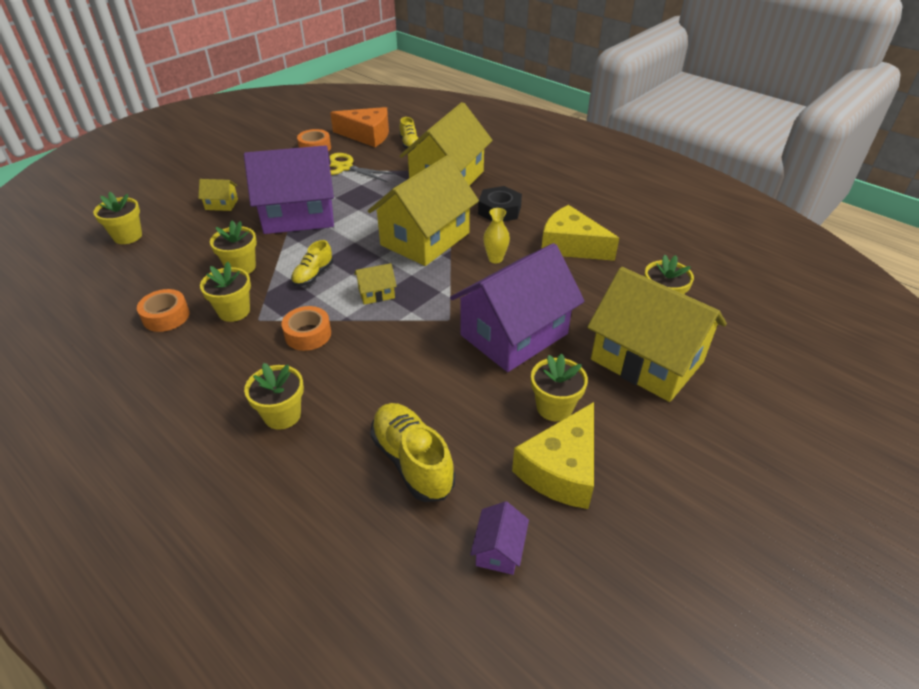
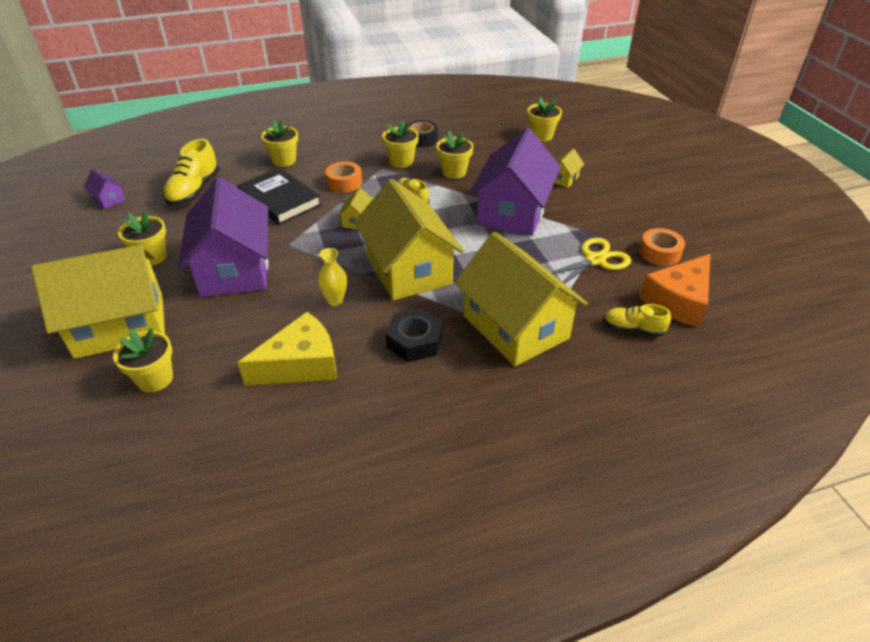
camera: 120 degrees right, 0 degrees up
(166, 316) = (421, 139): orange tape -> black tape
(378, 368) = (279, 200): none -> black book
(412, 461) = (194, 191): yellow shoe -> yellow shoe turned 105 degrees clockwise
(561, 469) = (113, 238): yellow cheese -> none

